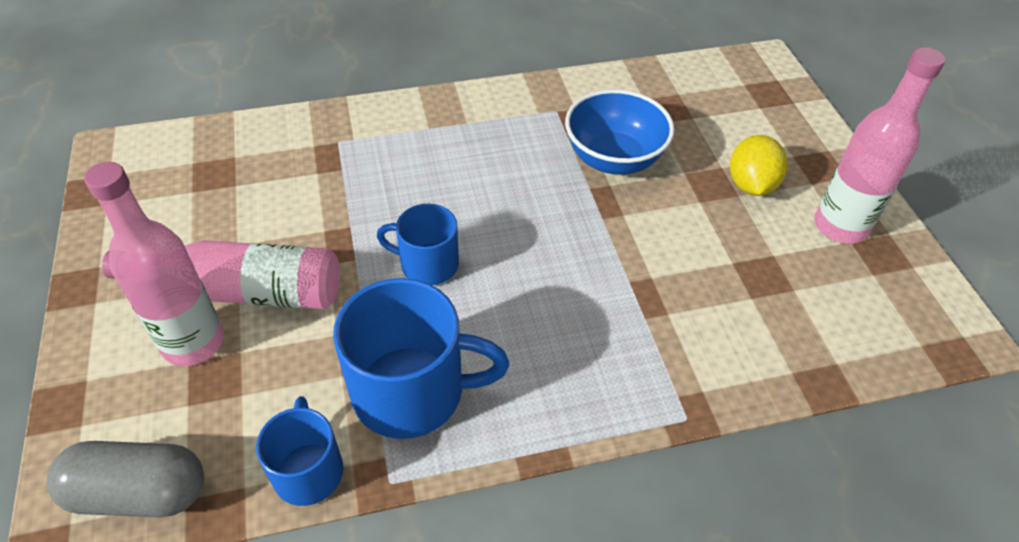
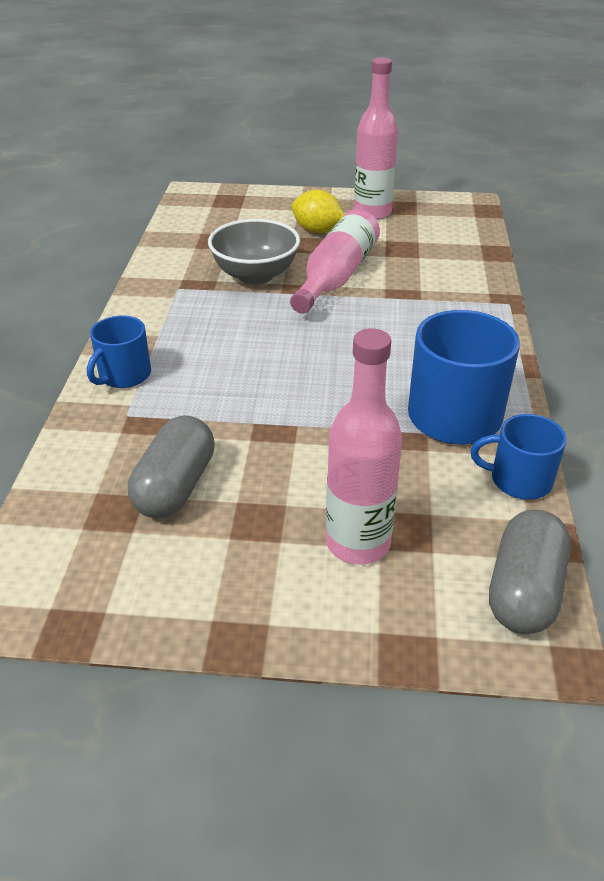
camera: 70 degrees left, 10 degrees down
(244, 290) = (304, 501): pink bottle -> pink bottle (336, 276)
(249, 200) = (175, 486): none -> grey capsule
(427, 264) = (323, 385): blue mug -> blue mug (124, 375)
(613, 159) = (255, 275): blue bowl -> grey bowl

